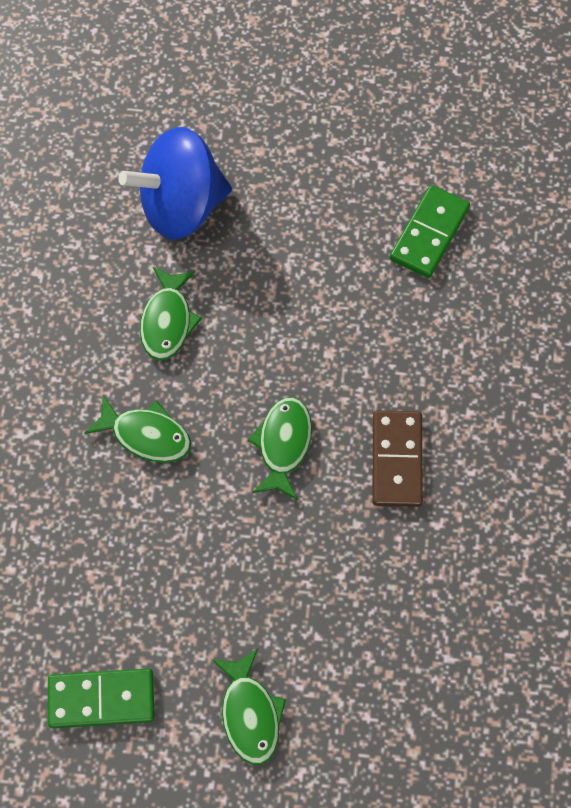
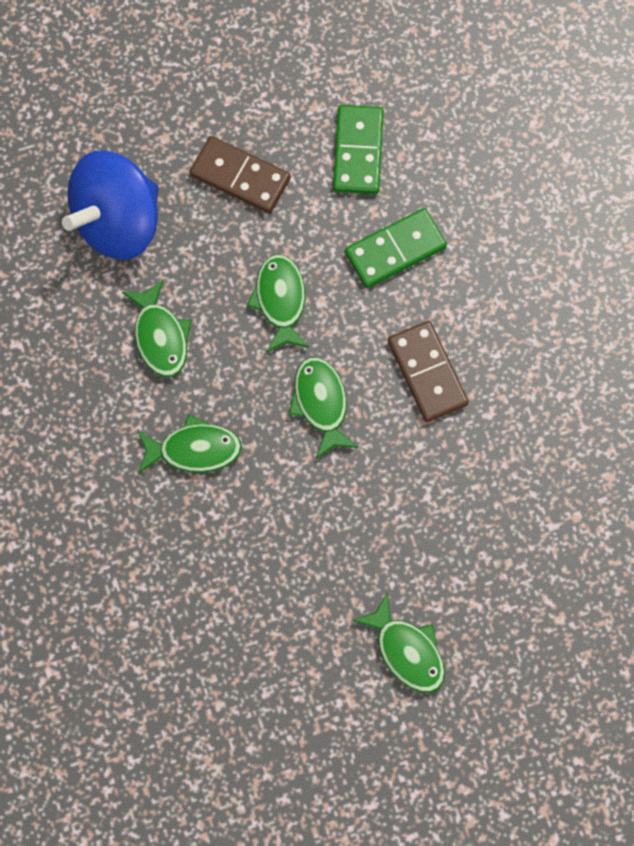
camera: 25 degrees left, 5 degrees up
(101, 699) = (273, 699): green domino -> green domino (395, 250)
(292, 336) = (280, 301): none -> green fish
(310, 211) = (240, 176): none -> brown domino

